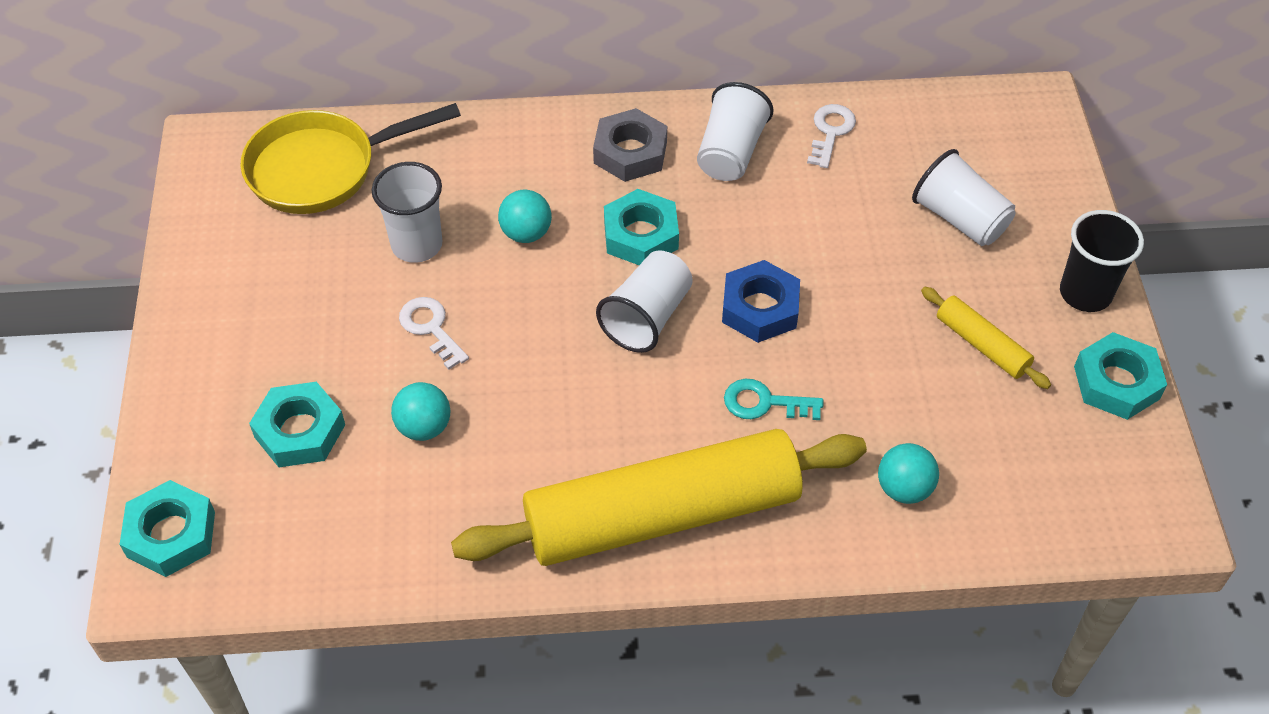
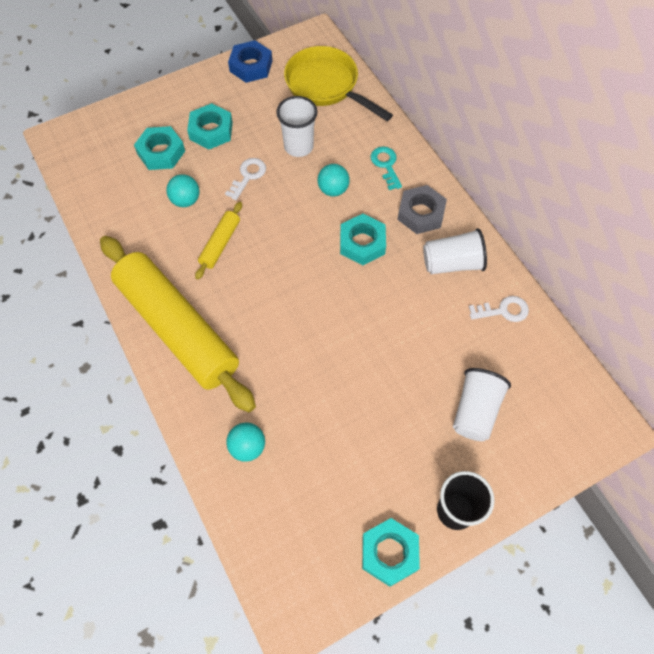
camera: 65 degrees right, 10 degrees up
(171, 534) = (84, 132): turquoise nut -> turquoise nut (211, 131)
(647, 317) = (305, 269): white cup -> none
(760, 308) = (341, 323): blue nut -> blue nut (251, 66)
(764, 403) = (274, 350): turquoise key -> turquoise key (386, 165)
(982, 345) = (377, 457): yellow rolling pin -> yellow rolling pin (220, 244)

